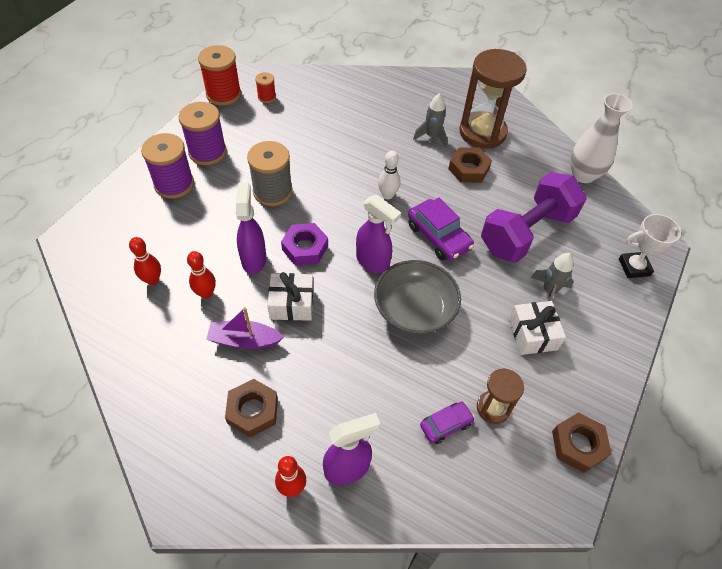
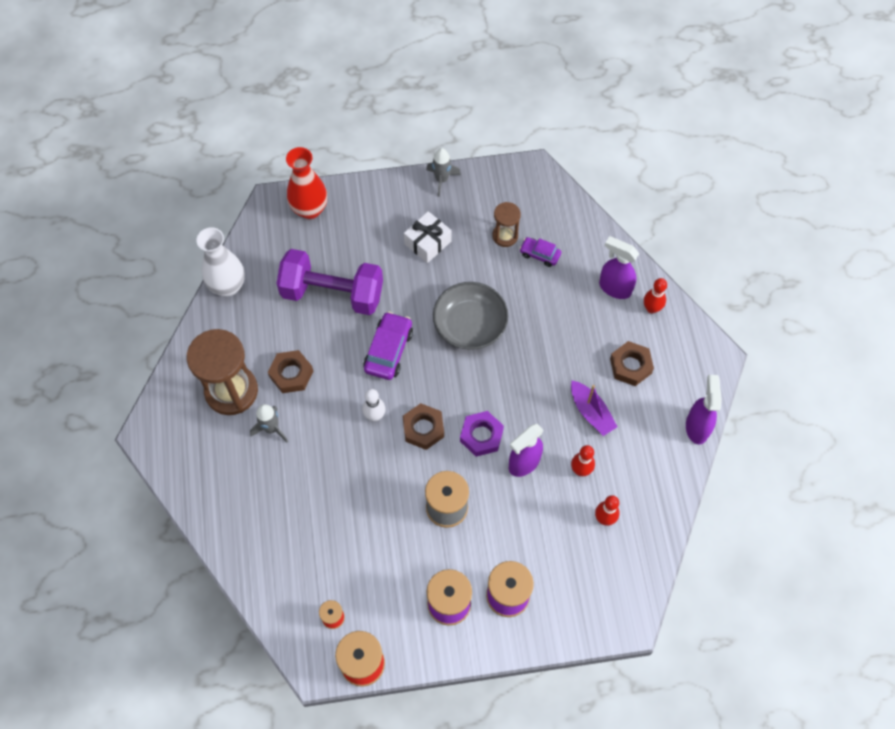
camera: 125 degrees left, 10 degrees up
(292, 303) = (536, 405): white gift -> none
(373, 262) = (453, 379): purple spray bottle -> purple spray bottle (697, 427)
(549, 291) = (380, 251): grey rocket -> grey rocket (441, 180)
(578, 445) = (489, 181): brown nut -> brown nut (423, 429)
(634, 267) = (310, 209): white trophy -> red vase

